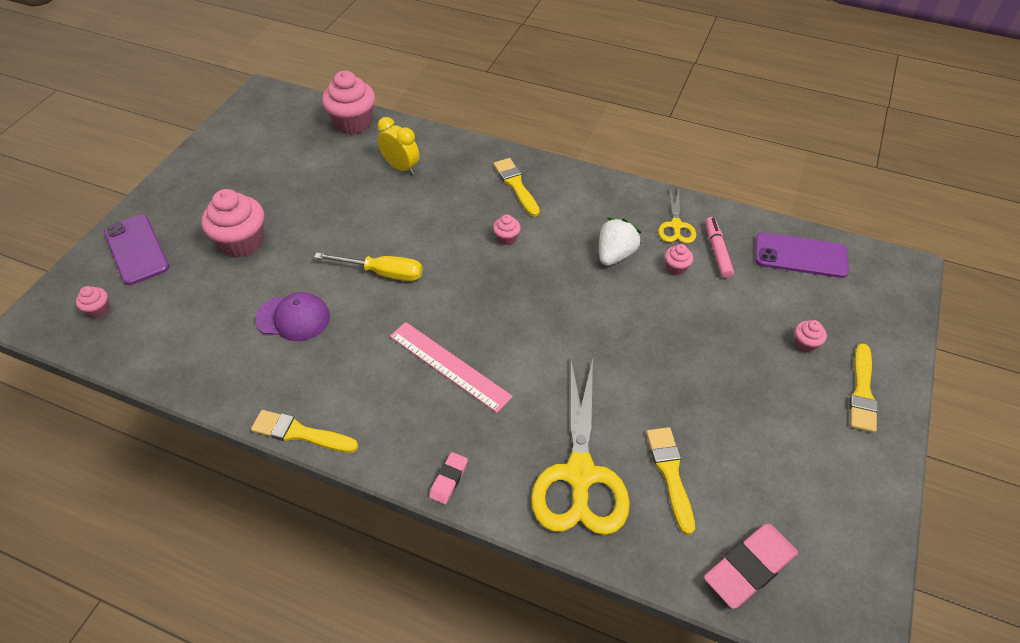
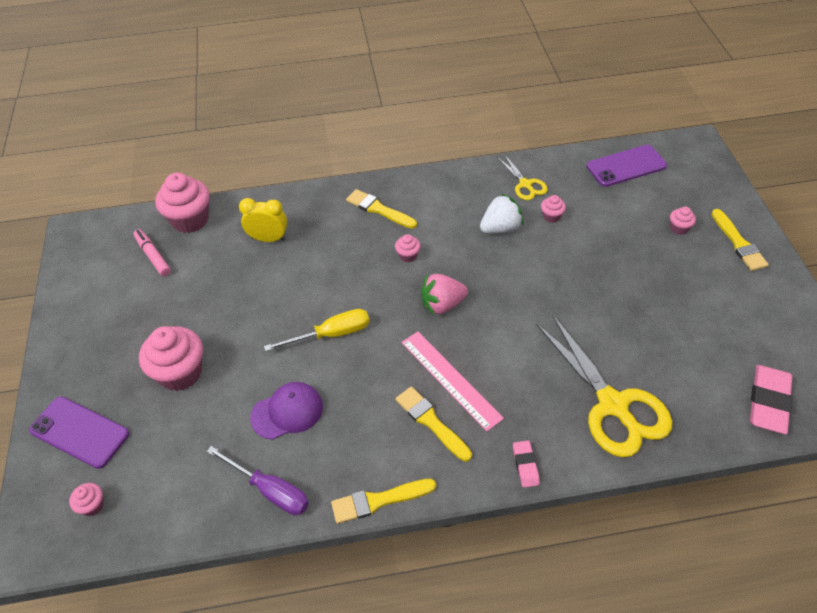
camera: 30 degrees left, 0 degrees up
(226, 373) = (270, 490): none -> purple screwdriver
(449, 366) = (450, 379): pink ruler -> pink ruler turned 45 degrees clockwise
(499, 297) = (442, 304): none -> pink strawberry
(615, 255) = (500, 228): white strawberry -> white strawberry turned 60 degrees clockwise
(670, 474) = (670, 368): yellow brush -> yellow brush (431, 422)
(717, 251) = (569, 190): pink marker -> pink marker (153, 256)

